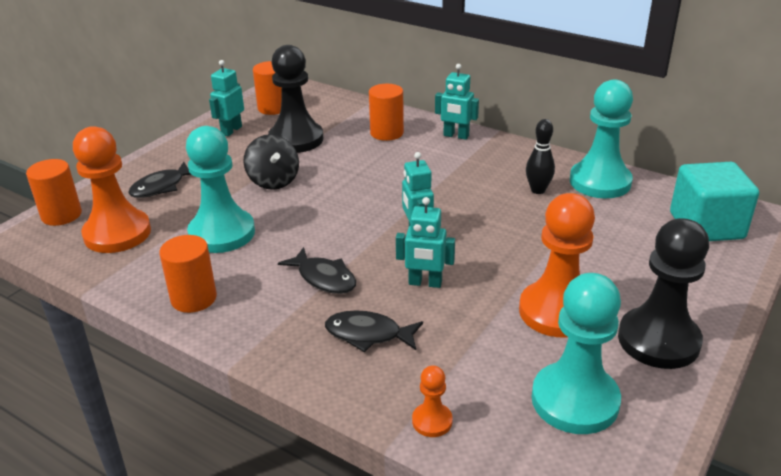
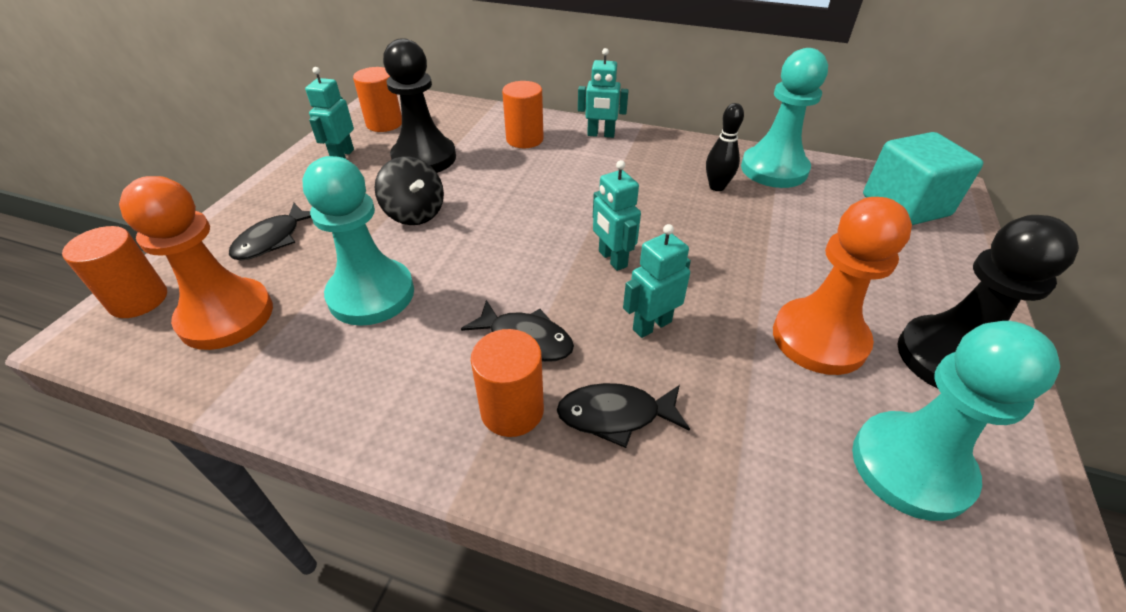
camera: 15 degrees left, 10 degrees up
(194, 298) = (361, 401): orange cylinder -> orange cylinder (512, 410)
(425, 283) = (651, 325): turquoise robot -> turquoise robot turned 150 degrees clockwise
(432, 421) = (759, 543): orange pawn -> none

